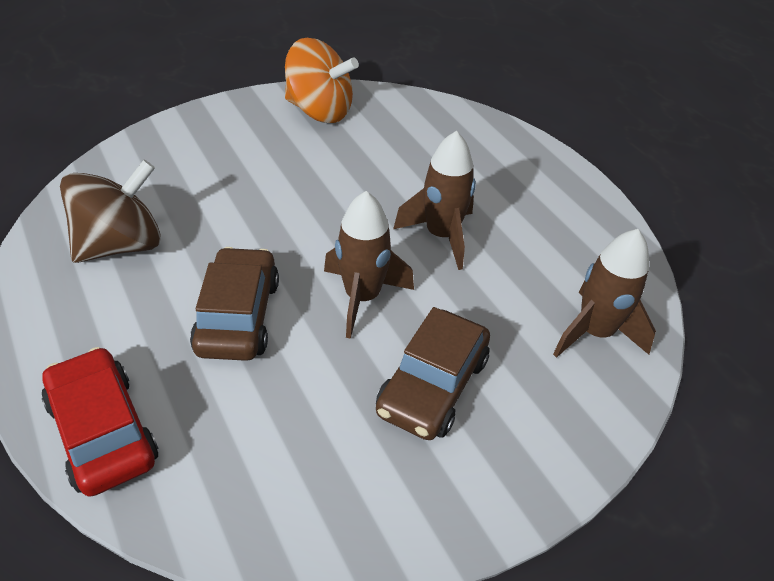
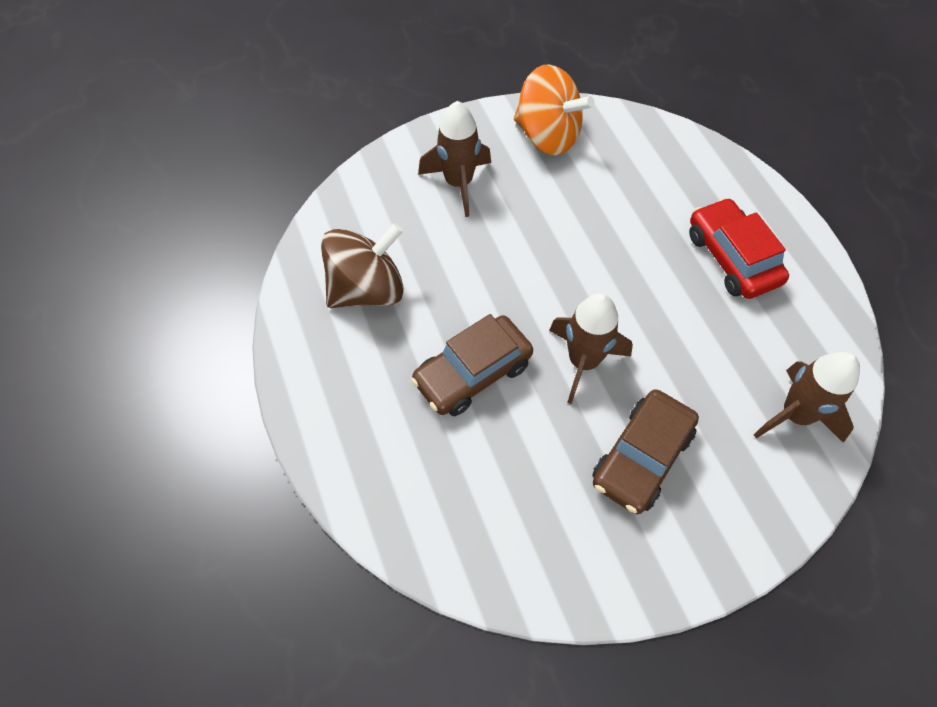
camera: 10 degrees right, 15 degrees up
(103, 431) = (366, 477): red car -> red car (732, 258)
(238, 316) = (472, 373): brown car -> brown car turned 135 degrees counterclockwise
(441, 236) = (660, 297): brown rocket -> brown rocket (458, 183)

